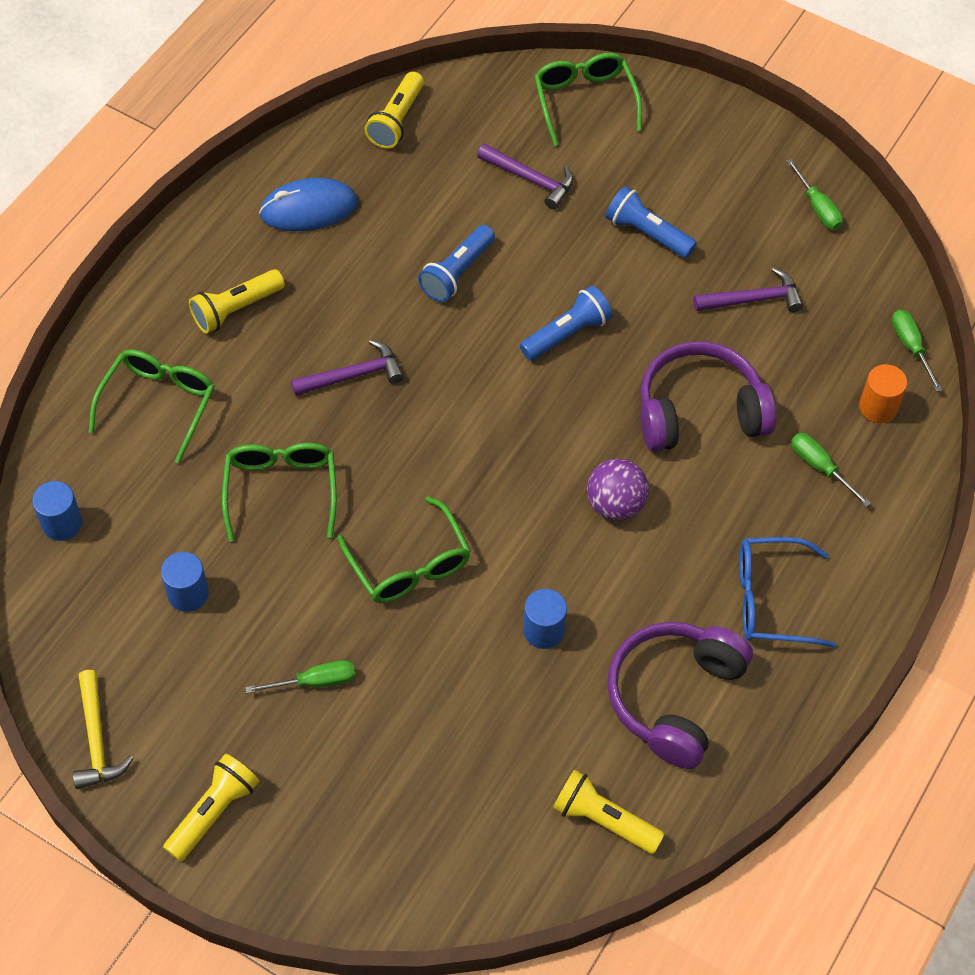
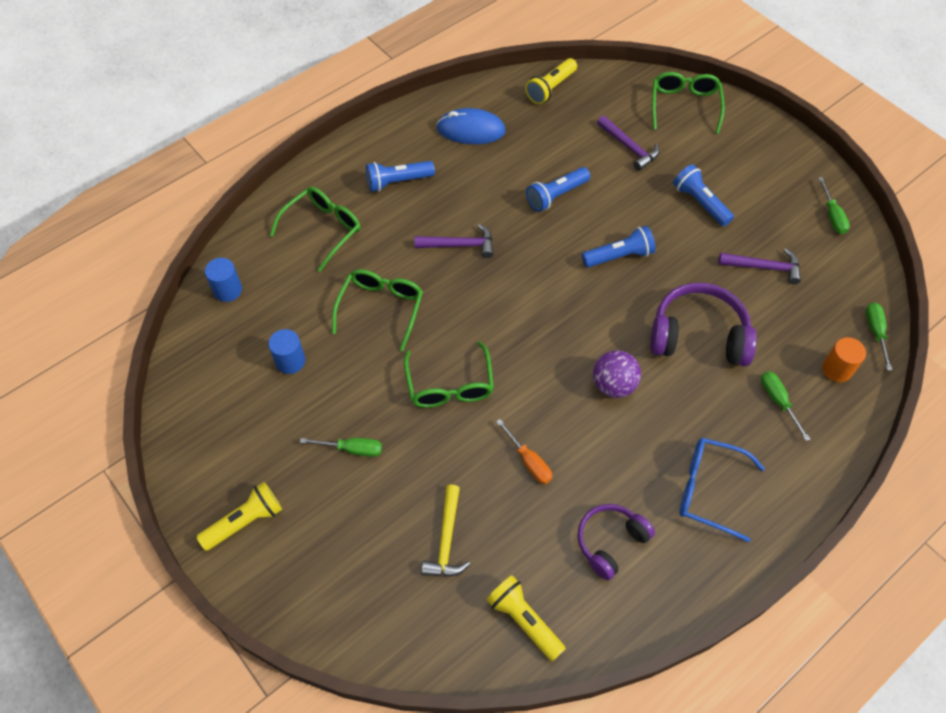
camera: 20 degrees right, 0 degrees up
(97, 739) = (188, 443): yellow hammer -> yellow hammer (446, 539)
(235, 309) = (397, 182): yellow flashlight -> blue flashlight
(543, 630) = (529, 461): blue cylinder -> orange screwdriver
(674, 697) = (610, 542): purple headphones -> purple headphones, size x0.64

